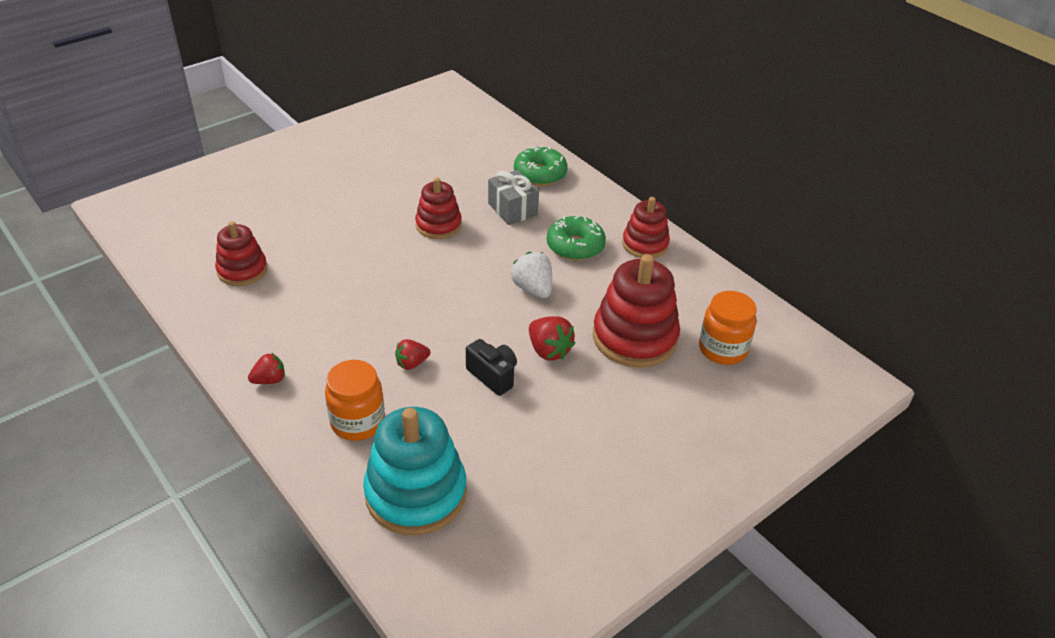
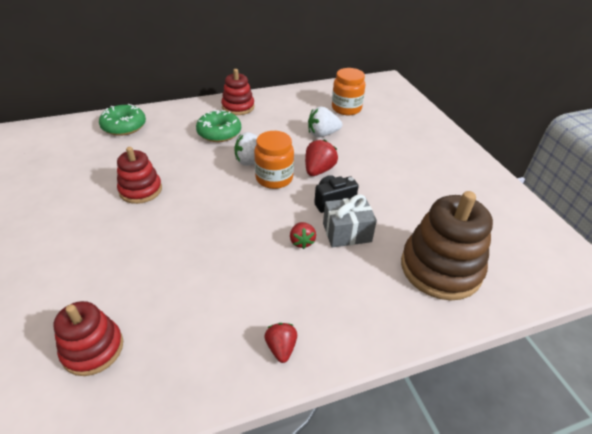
camera: 70 degrees left, 0 degrees up
(358, 422) = (357, 289): orange jar -> orange jar (274, 178)
(416, 493) = (440, 268): turquoise stacking toy -> brown stacking toy
(512, 209) = (154, 149): grey gift -> grey gift (347, 232)
(549, 350) = (318, 170): red strawberry -> red strawberry turned 45 degrees counterclockwise
(634, 337) = (322, 134): red stacking toy -> white strawberry

